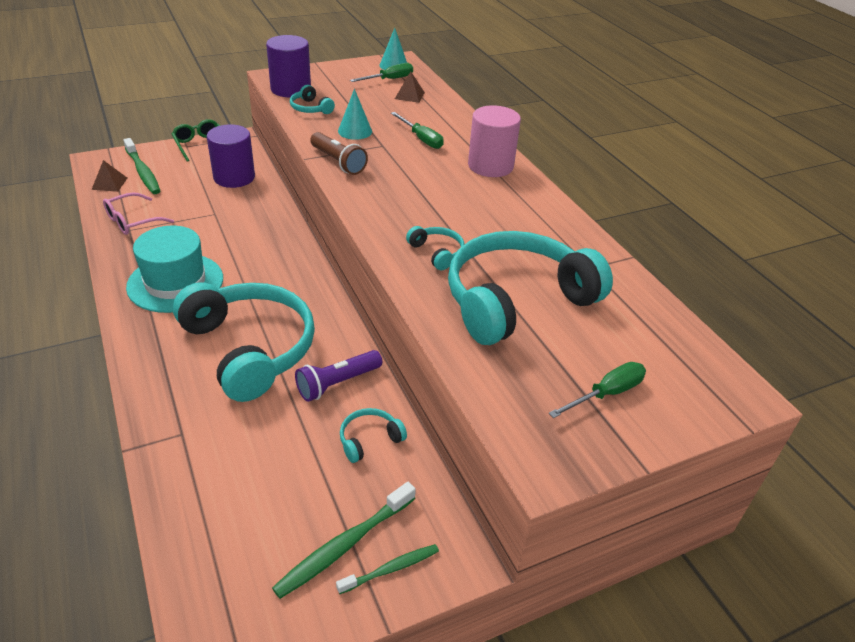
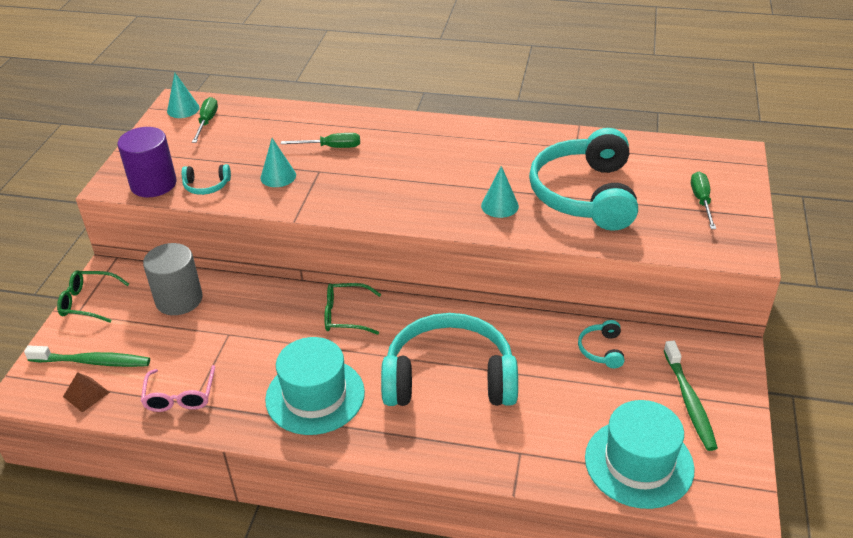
camera: 50 degrees left, 0 degrees up
(219, 534) = (639, 463): none -> turquoise hat
(234, 177) = (179, 299): purple cylinder -> grey cylinder
(282, 259) = (345, 315): none -> green glasses
(337, 383) = (531, 343): purple flashlight -> none
(338, 162) = (320, 205): brown flashlight -> none
(391, 569) = (721, 386): green toothbrush -> none
(409, 95) = (250, 123): brown pyramid -> none
(437, 253) = (499, 206): turquoise headphones -> turquoise cone
(490, 166) = (409, 132): pink cylinder -> none

